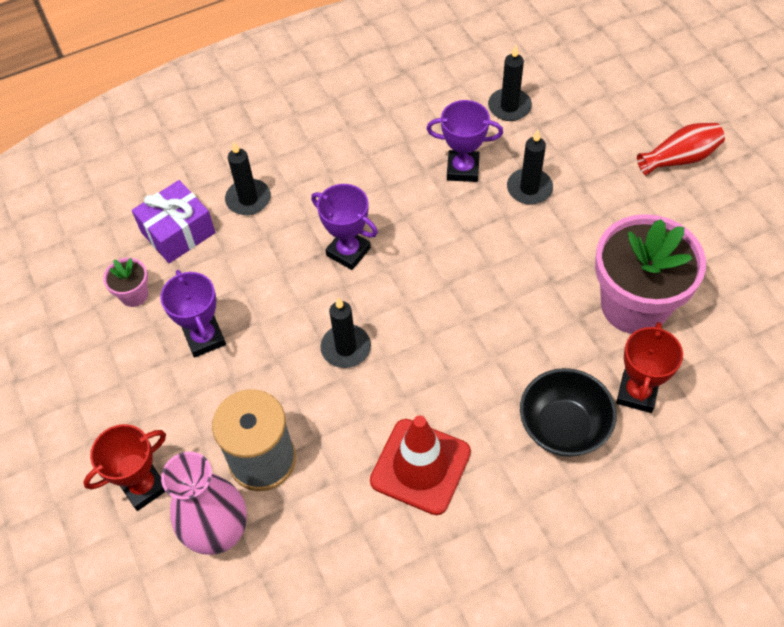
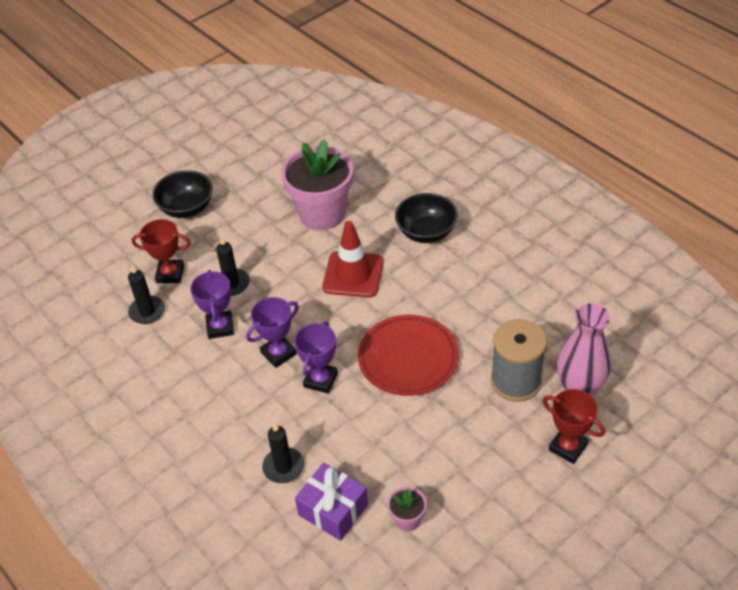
camera: 105 degrees left, 10 degrees down
(204, 338) = (431, 452): purple trophy -> purple trophy (278, 353)
(346, 348) = (408, 358): black candle -> red plate
(420, 466) = (483, 295): red traffic cone -> red traffic cone (353, 274)
(637, 393) = (389, 203): red trophy -> red trophy (170, 274)
(679, 159) = (187, 208): red vase -> black bowl

